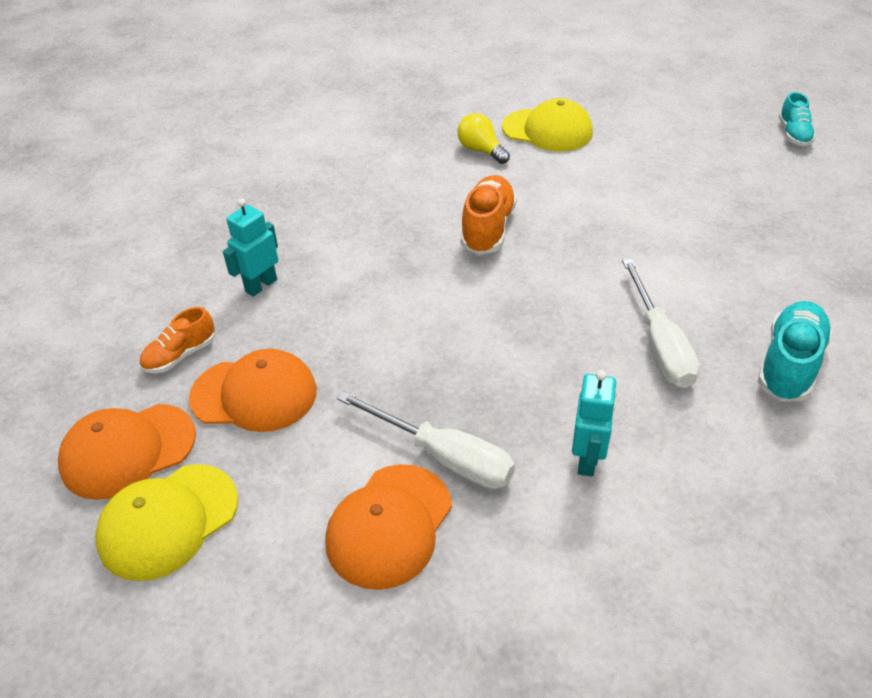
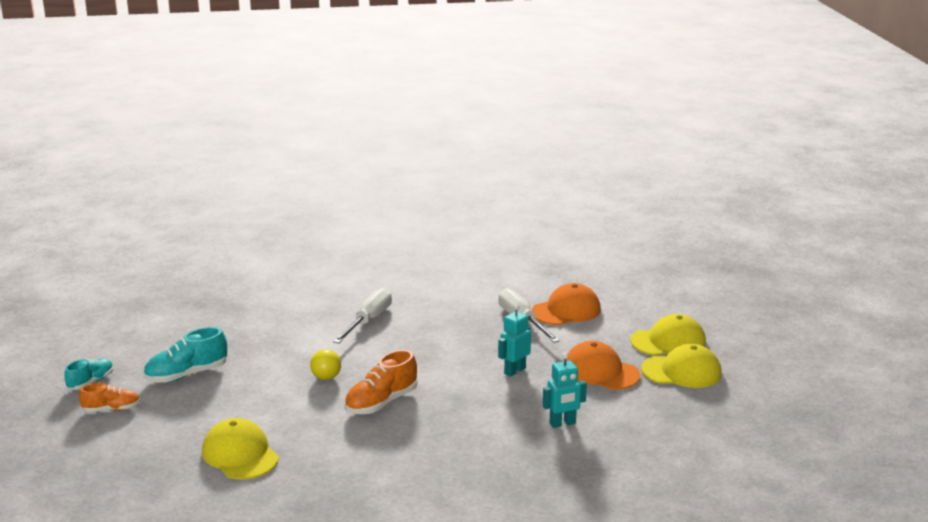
camera: 150 degrees left, 20 degrees down
(128, 451) = (681, 371): orange cap -> yellow cap
(180, 355) = (635, 403): orange shoe -> orange shoe (111, 409)
(481, 151) = (312, 458): yellow light bulb -> yellow light bulb (325, 373)
(587, 459) = (459, 300): turquoise robot -> turquoise robot (514, 371)
(789, 365) = (322, 296): turquoise shoe -> turquoise shoe (187, 375)

